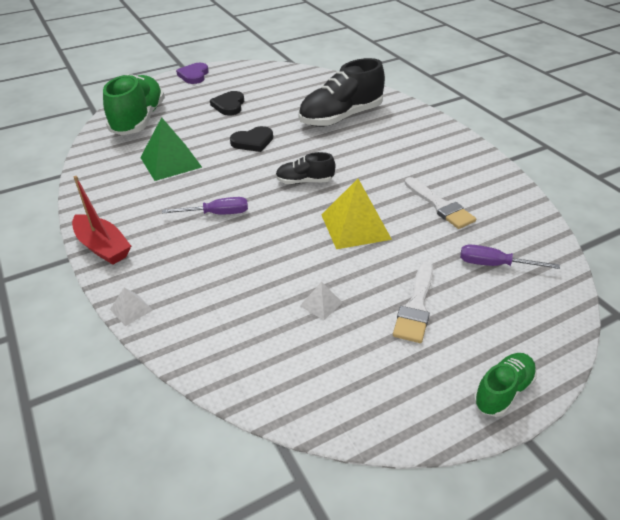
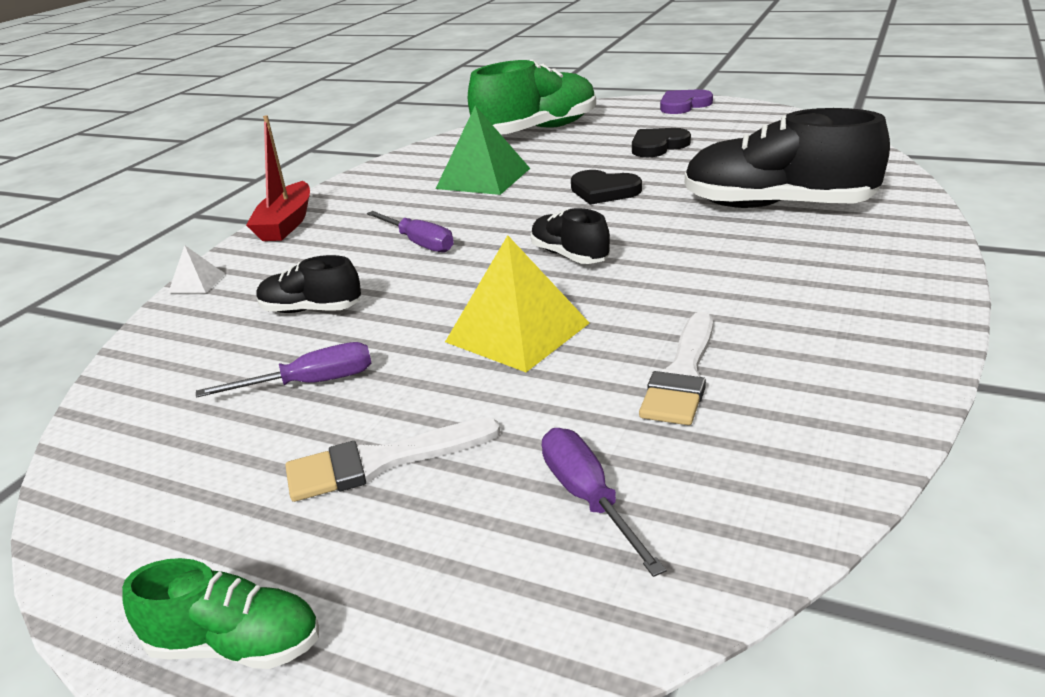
camera: 55 degrees right, 10 degrees down
(240, 277) = (311, 310): none -> black shoe
(321, 304) = (311, 383): white pyramid -> purple screwdriver

